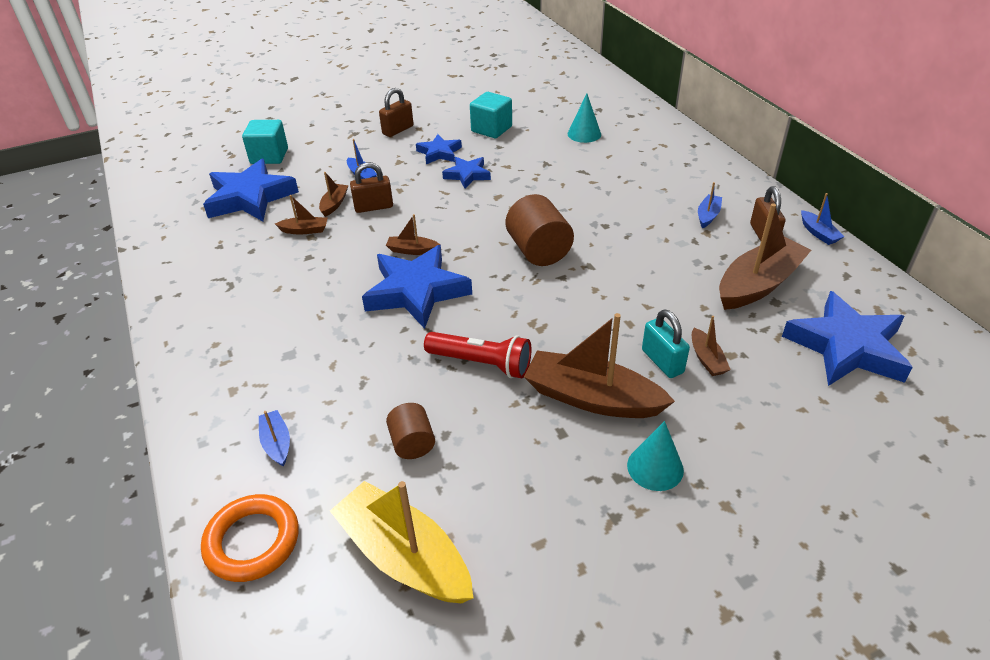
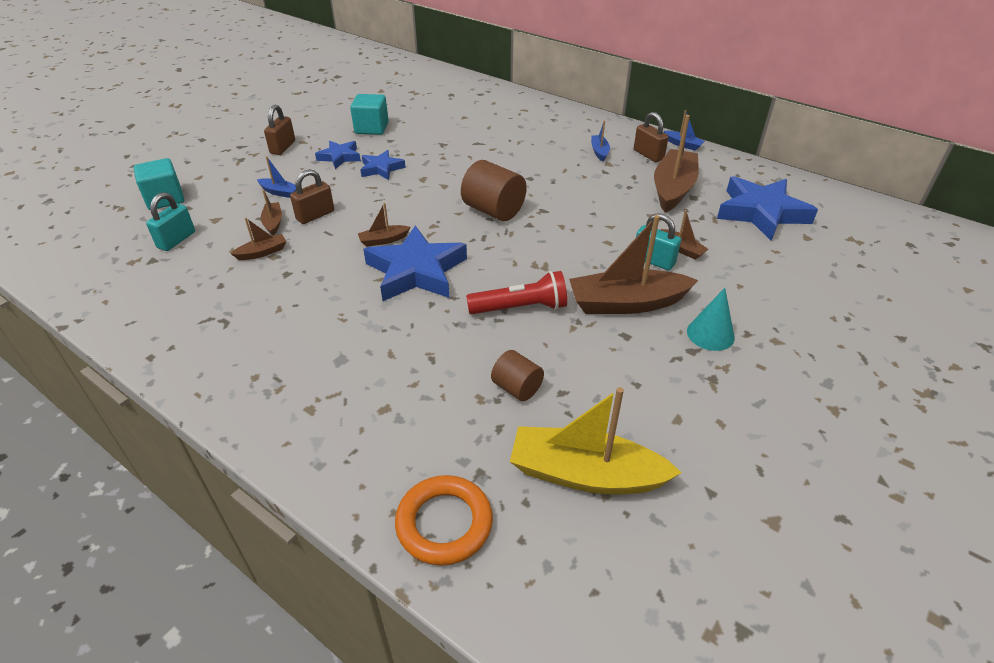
camera: 30 degrees left, 0 degrees up
(250, 197) = (176, 240): blue star -> turquoise padlock
(277, 443) = (395, 435): blue boat -> none
(584, 134) = (455, 115): turquoise cone -> none

